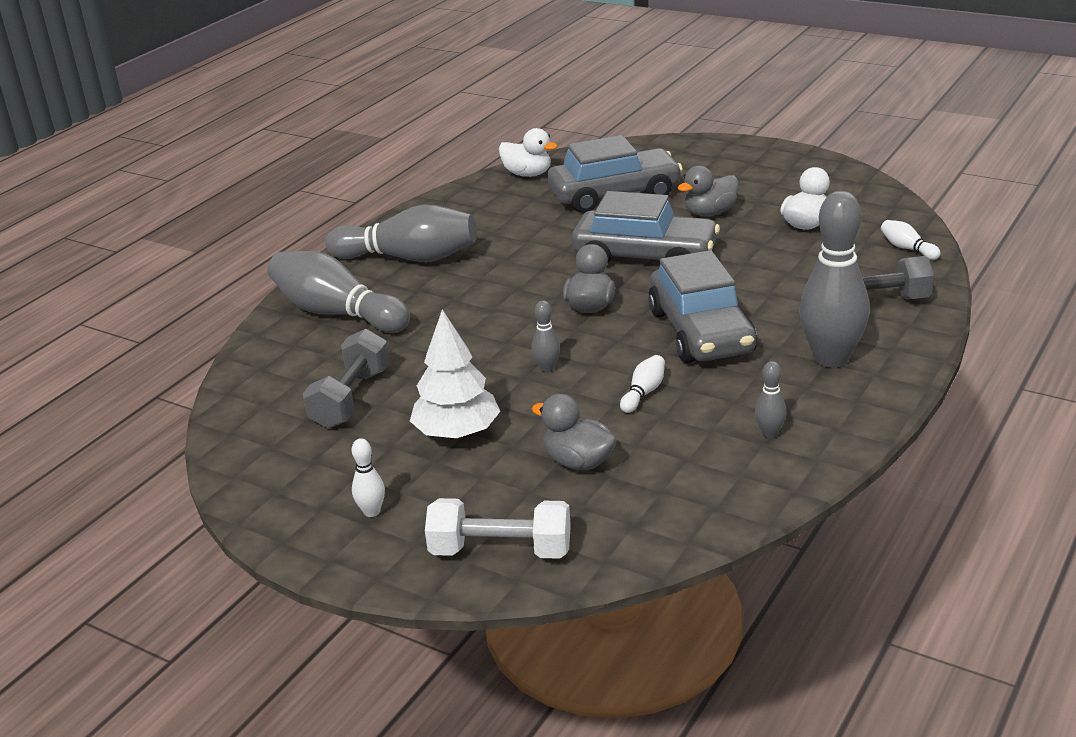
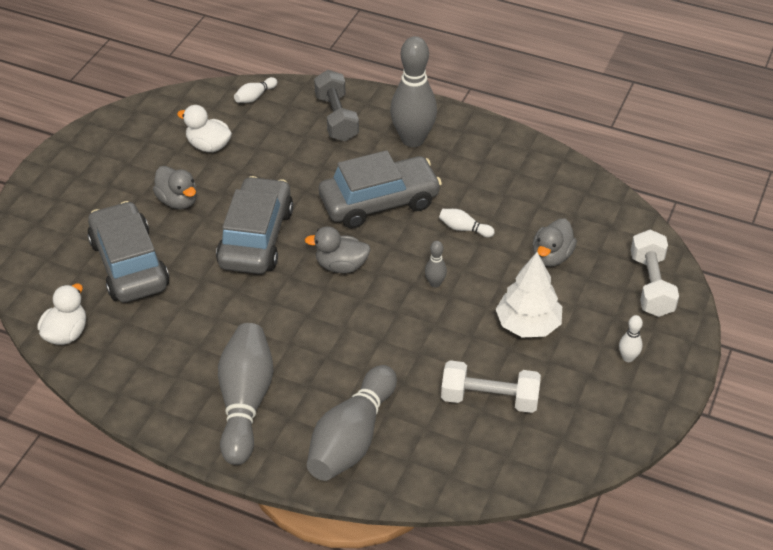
camera: 100 degrees left, 15 degrees up
(351, 398) = (489, 399): grey dumbbell -> white dumbbell
(769, 433) = (505, 168): grey bowling pin -> none

